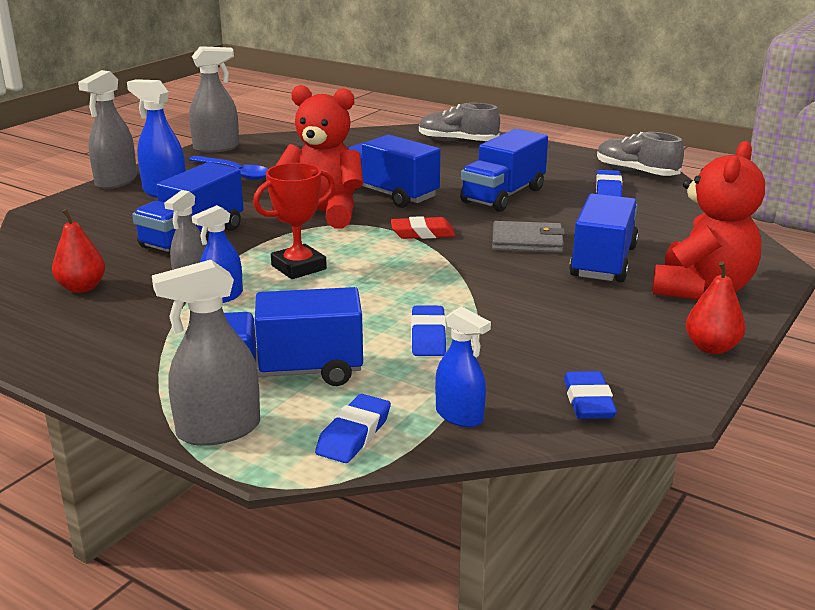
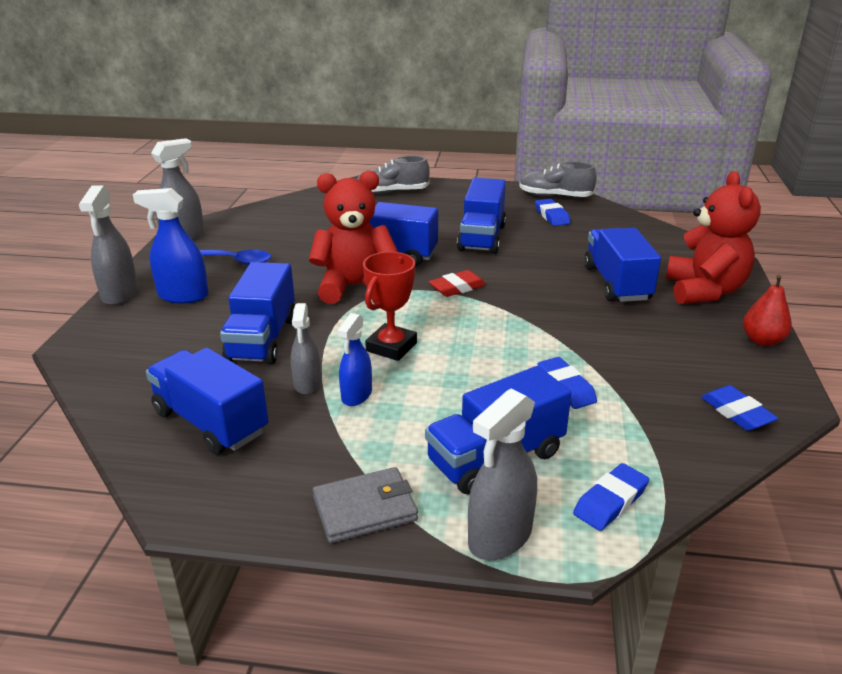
camera: 25 degrees left, 5 degrees up
(82, 288) = (211, 422): red pear -> blue truck
(354, 434) = (610, 501): blue eraser -> blue eraser turned 45 degrees clockwise
(459, 416) = (666, 456): blue spray bottle -> none
(527, 241) = (544, 277): grey wallet -> grey wallet (365, 508)

